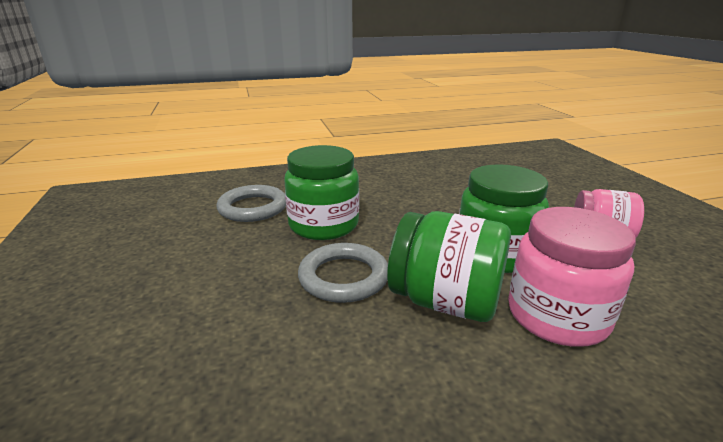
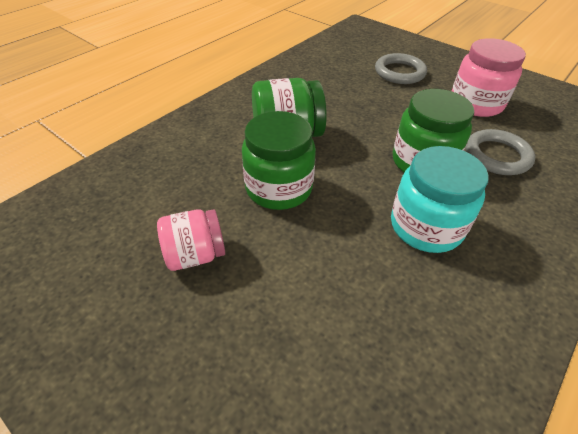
camera: 145 degrees right, 20 degrees up
(343, 277) = (354, 129): grey ring -> grey ring (399, 72)
(388, 196) = (426, 226): none -> turquoise jar
(557, 316) = (222, 152): pink jar -> pink jar (476, 104)

